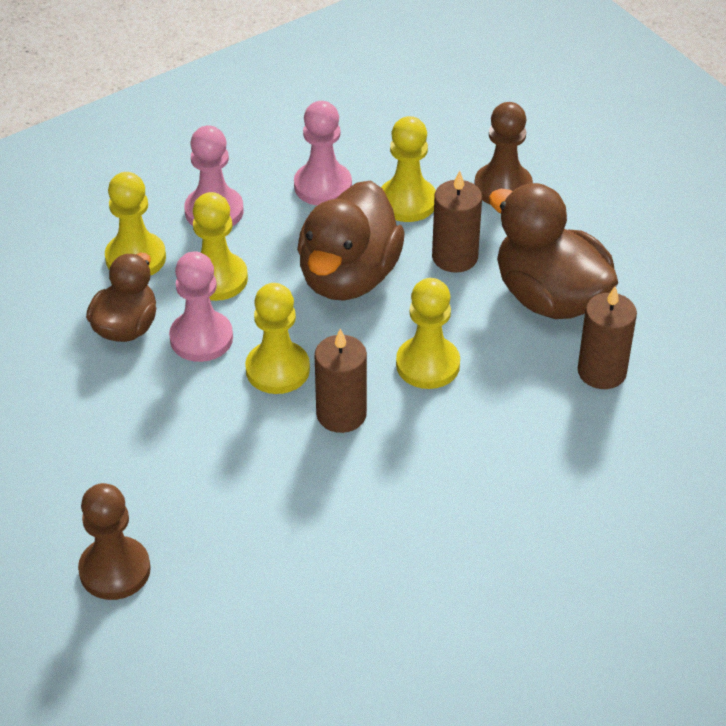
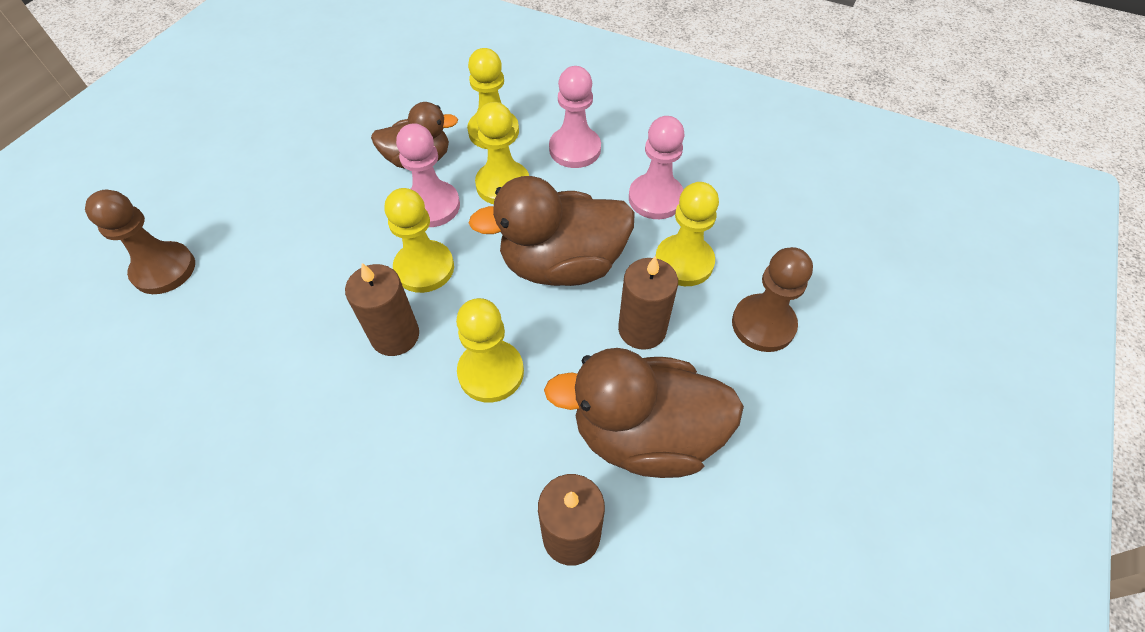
camera: 60 degrees right, 10 degrees up
(549, 297) = (645, 434): brown duck -> brown duck turned 105 degrees counterclockwise

